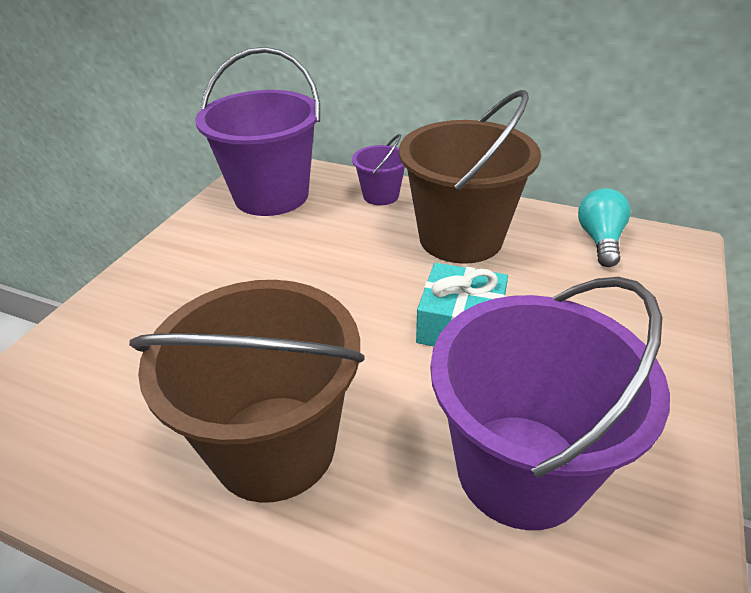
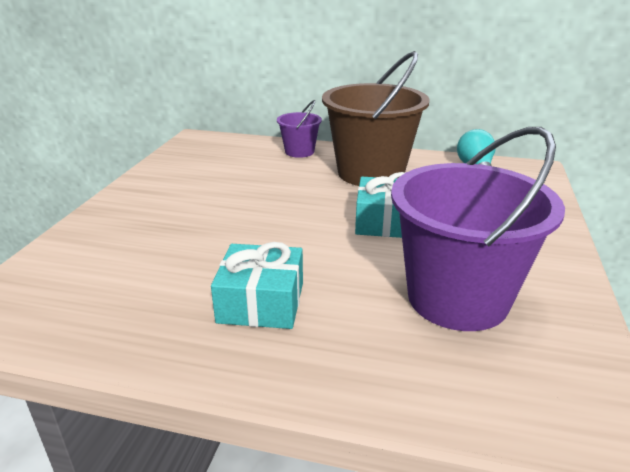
camera: 10 degrees left, 10 degrees down
(271, 195) = (209, 156): purple bucket -> none
(274, 446) = (261, 302): brown bucket -> turquoise gift

